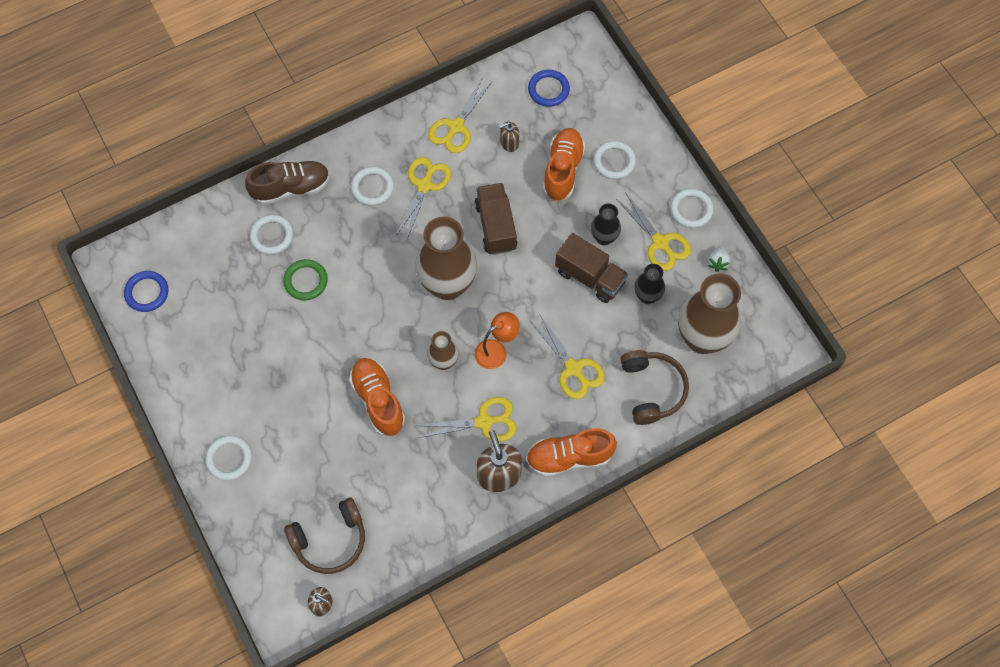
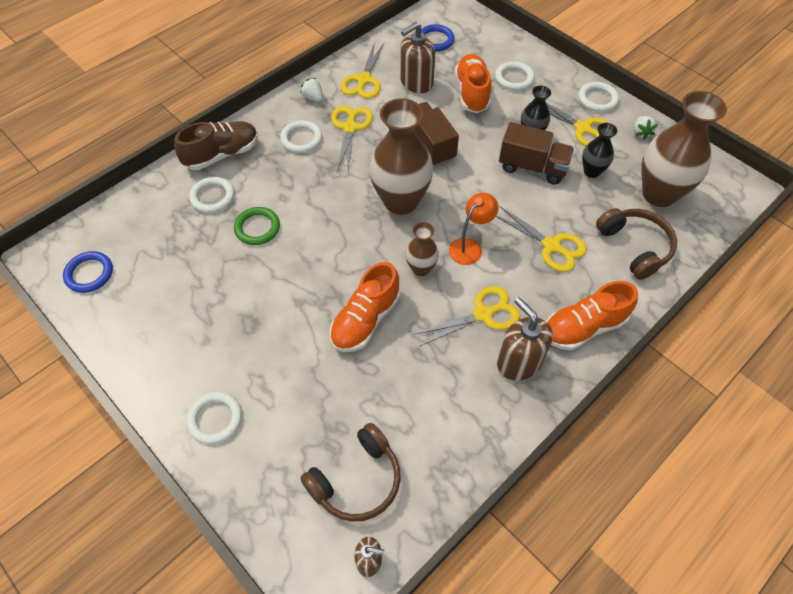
camera: 15 degrees left, 10 degrees down
(378, 400) = (365, 320): orange shoe -> orange shoe turned 105 degrees counterclockwise
(398, 138) = (313, 98): none -> white strawberry
(509, 143) = (416, 83): brown soap dispenser -> brown soap dispenser, size x1.82

